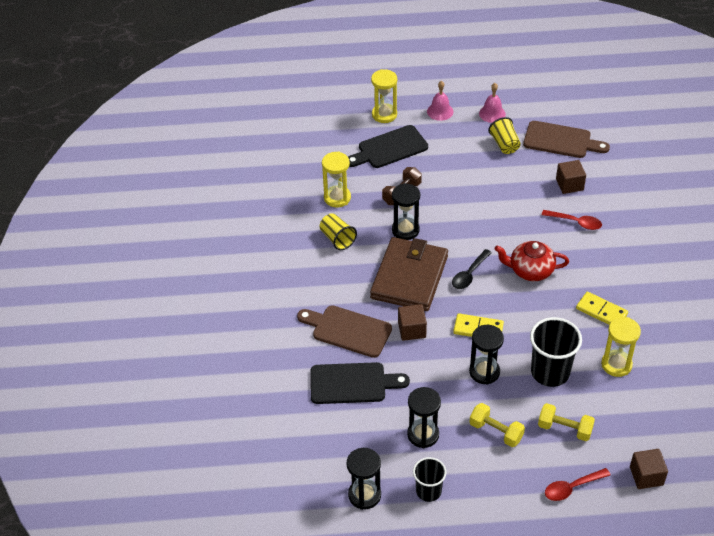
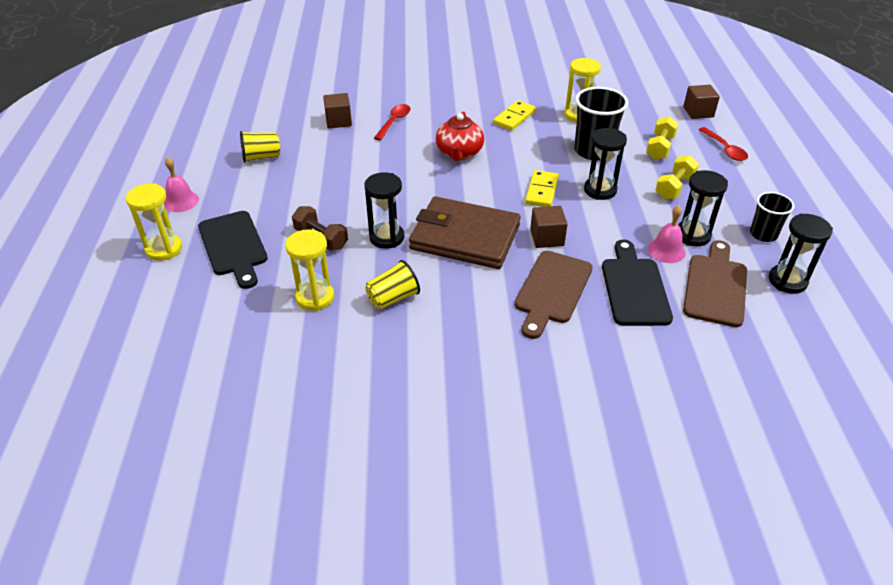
camera: 90 degrees left, 5 degrees down
(469, 274) = (462, 193): black spoon -> none
(492, 113) = (204, 162): pink bell -> pink bell (666, 250)
(561, 140) = (269, 121): brown cutting board -> brown cutting board (715, 286)

